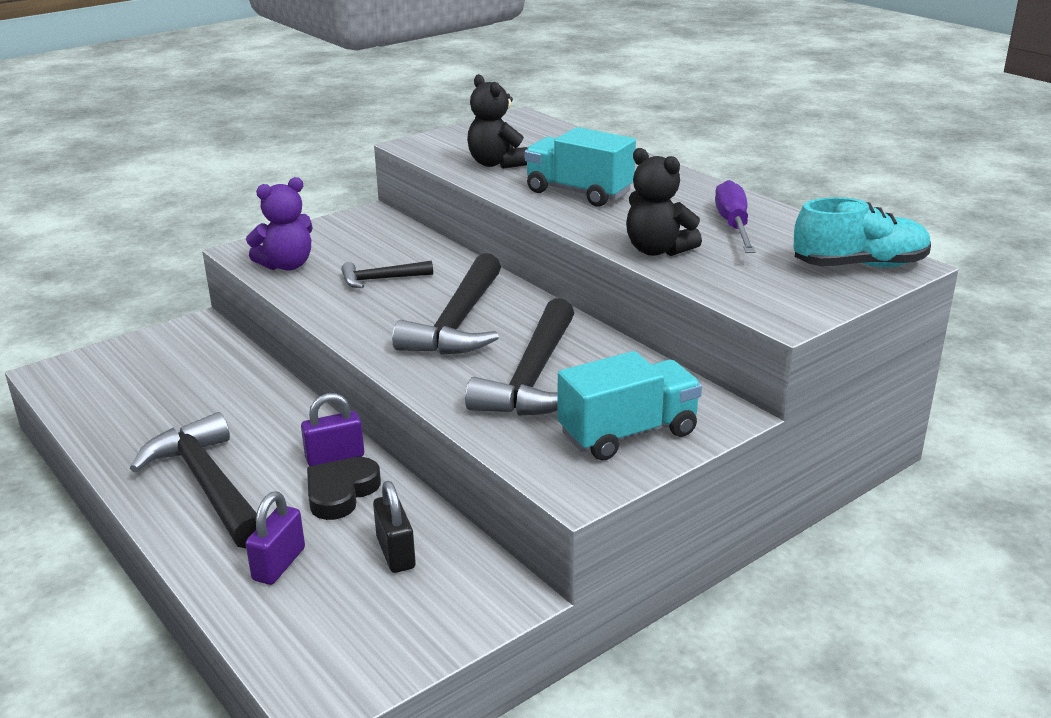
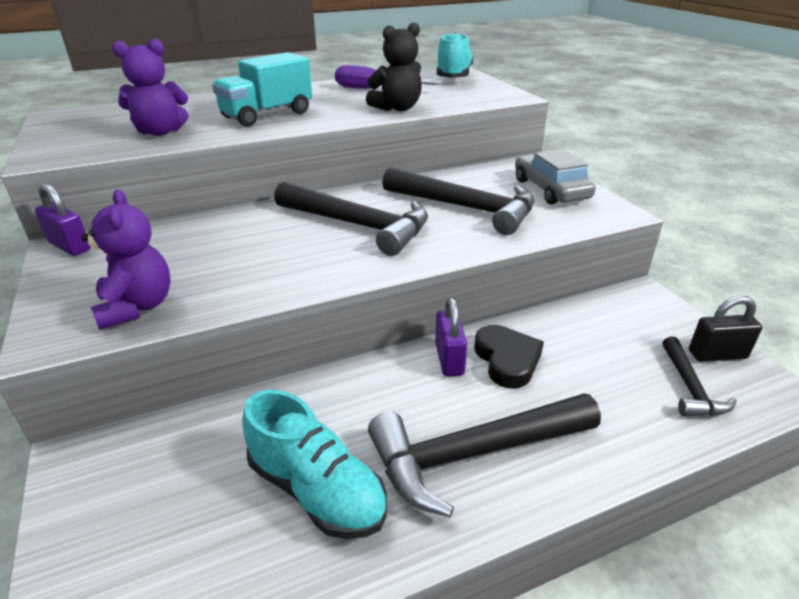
camera: 75 degrees left, 5 degrees up
(170, 419) = (316, 490): none -> turquoise shoe
(279, 564) = (612, 405): purple padlock -> purple padlock (70, 246)
(341, 492) = (507, 360): black heart -> black heart turned 150 degrees counterclockwise
(381, 279) = (237, 253): black hammer -> black hammer (690, 387)
(396, 553) = (595, 338): black padlock -> black padlock (717, 354)
(496, 164) = (160, 132): black teddy bear -> purple teddy bear
(628, 433) = (551, 189): turquoise truck -> grey car

